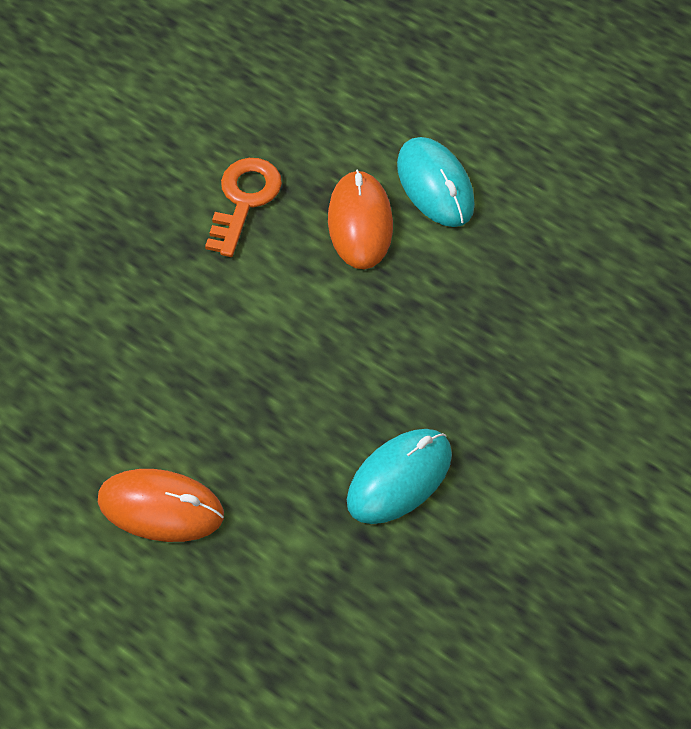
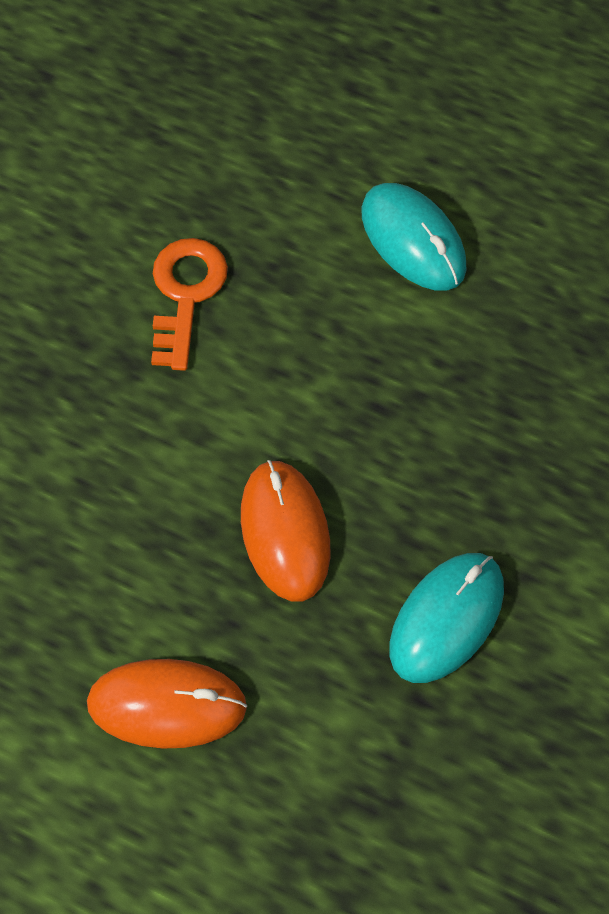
camera: 10 degrees left, 5 degrees up
(360, 222) = (332, 302): orange mouse -> orange mouse (285, 532)

